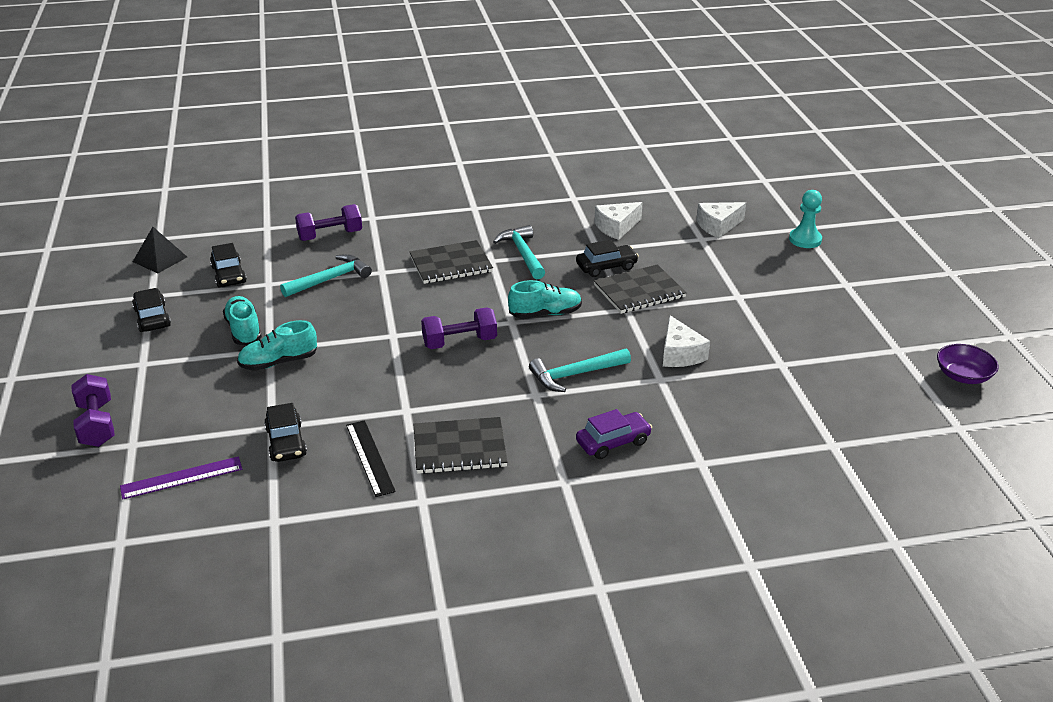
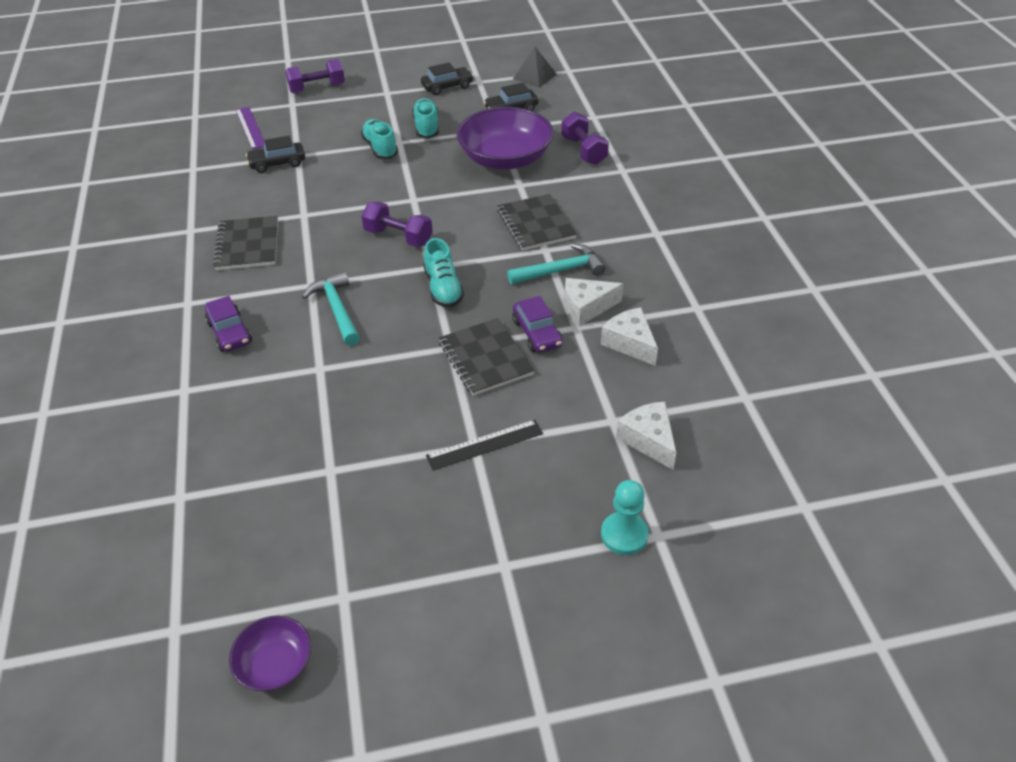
camera: 90 degrees right, 10 degrees up
(244, 330) = (426, 127): turquoise shoe -> turquoise shoe turned 75 degrees counterclockwise
(330, 279) = (505, 159): turquoise hammer -> purple bowl
(369, 457) = (248, 202): black ruler -> black ruler (484, 444)
(459, 342) = (398, 237): purple dumbbell -> purple dumbbell turned 45 degrees counterclockwise
(606, 267) = (537, 333): black car -> purple car
(680, 354) = (361, 385): white cheese -> white cheese (586, 307)

